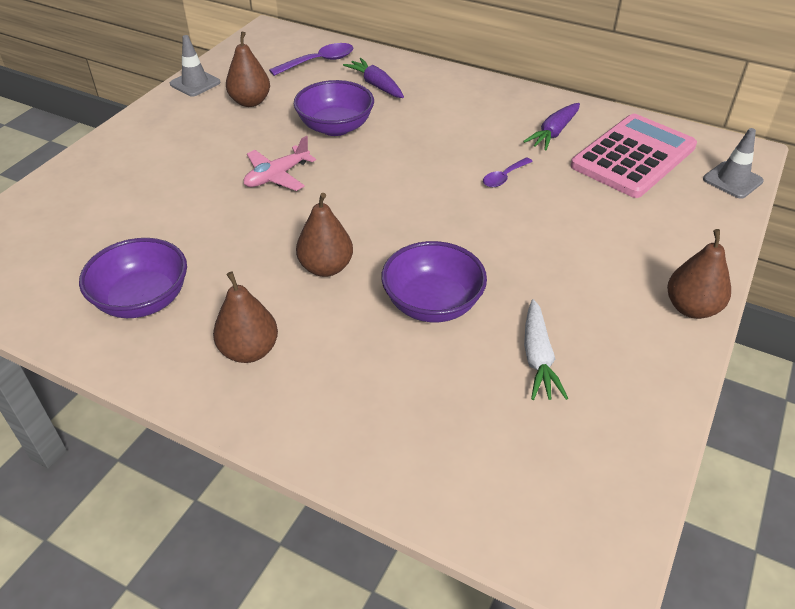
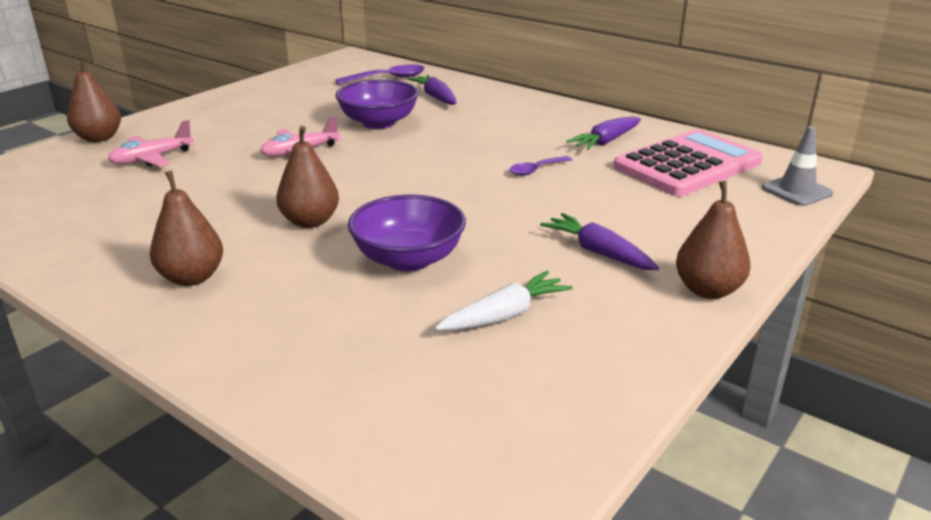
camera: 10 degrees right, 15 degrees down
(136, 200) = (152, 159): none -> pink plane
(143, 300) = (110, 229): purple bowl -> none
(195, 83) = (260, 85): grey traffic cone -> none
(250, 102) = (305, 101): brown pear -> brown pear (99, 138)
(538, 358) = (505, 315): white carrot -> white carrot turned 135 degrees counterclockwise
(590, 275) = (598, 252): none -> purple carrot

